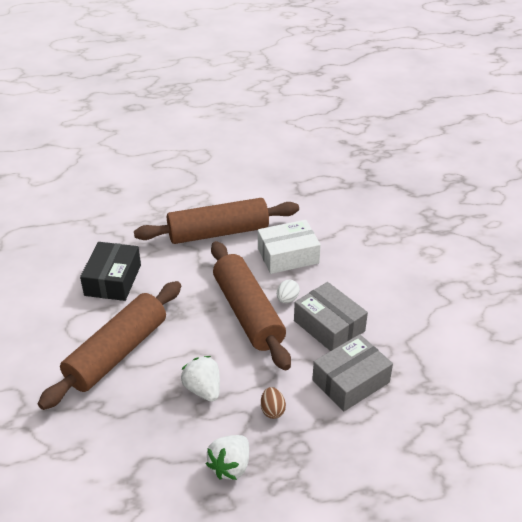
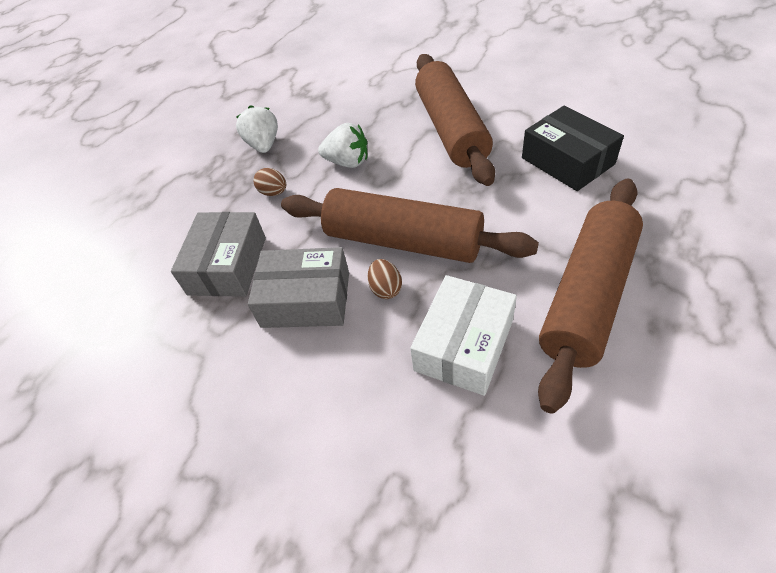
camera: 140 degrees right, 10 degrees up
(287, 299) = (386, 289): white egg -> brown egg

